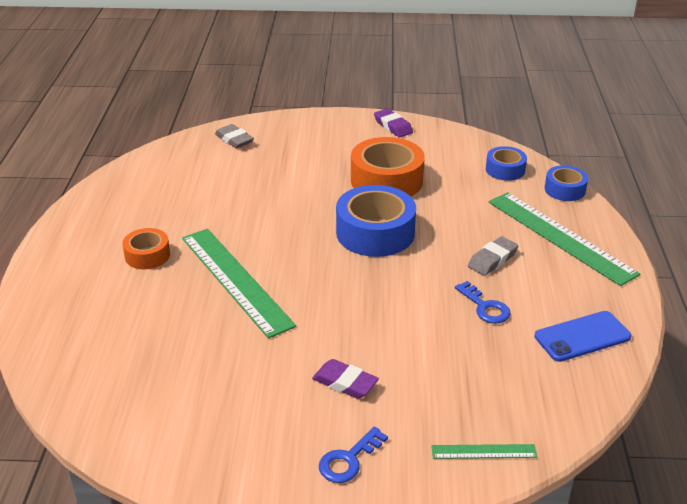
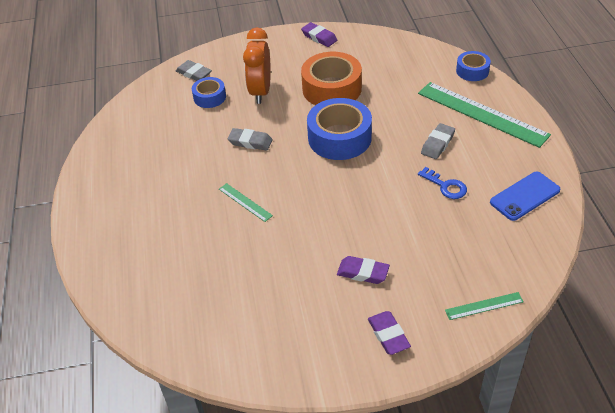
camera: 10 degrees left, 10 degrees up
(147, 255) = (164, 194): orange tape -> none
(236, 280) = (245, 202): green ruler -> green ruler, size x0.45
(268, 219) = (250, 142): none -> grey eraser
(302, 170) = (260, 92): none -> orange clock
(349, 460) = (388, 335): blue key -> purple eraser
(505, 170) = (421, 61): blue tape -> blue tape (209, 97)

